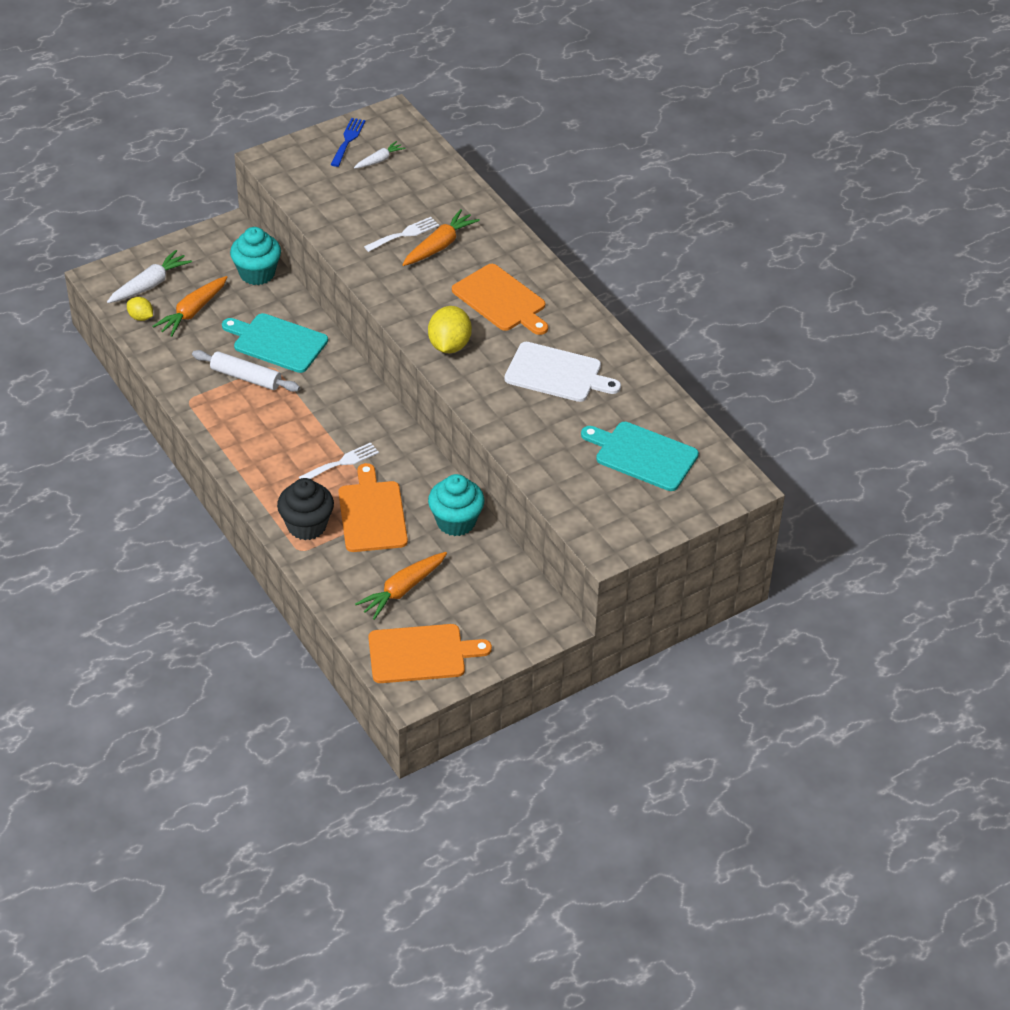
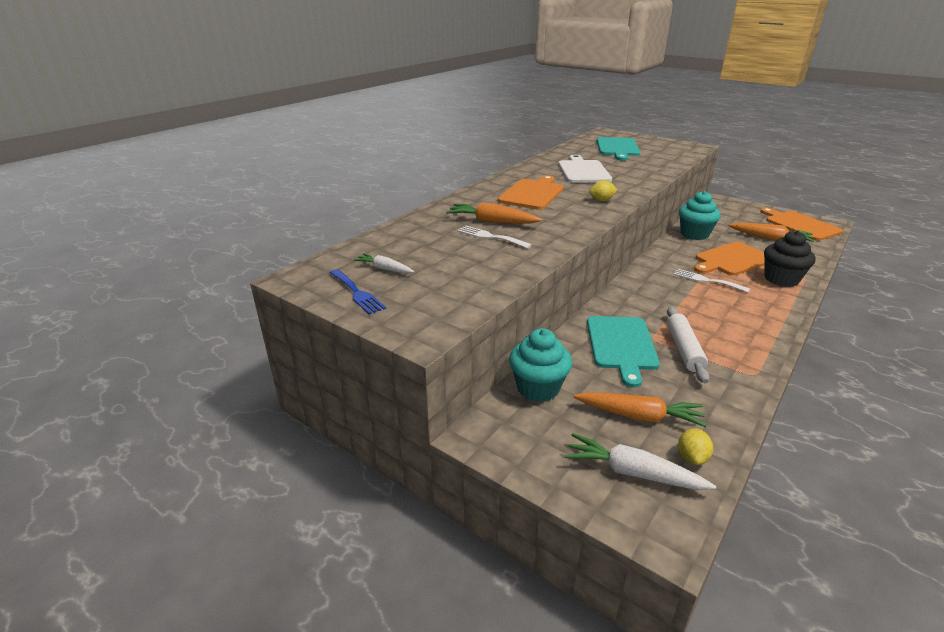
camera: 110 degrees left, 15 degrees down
(348, 140) = (357, 293): blue fork -> blue fork turned 120 degrees counterclockwise
(449, 345) = (601, 200): yellow lemon -> yellow lemon, size x0.57

